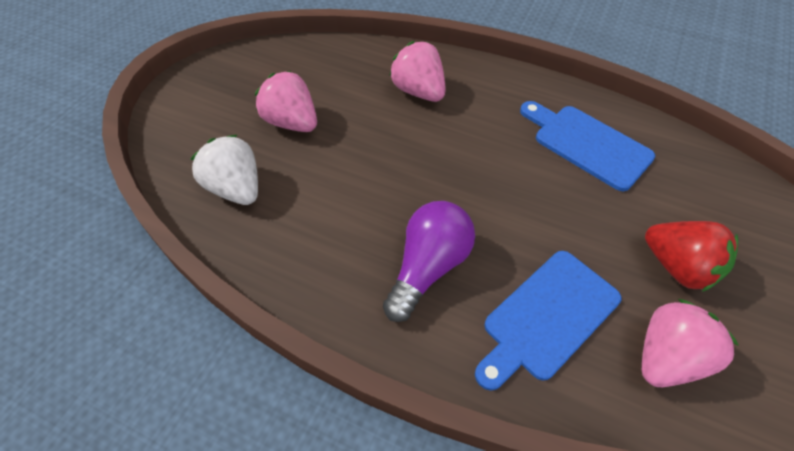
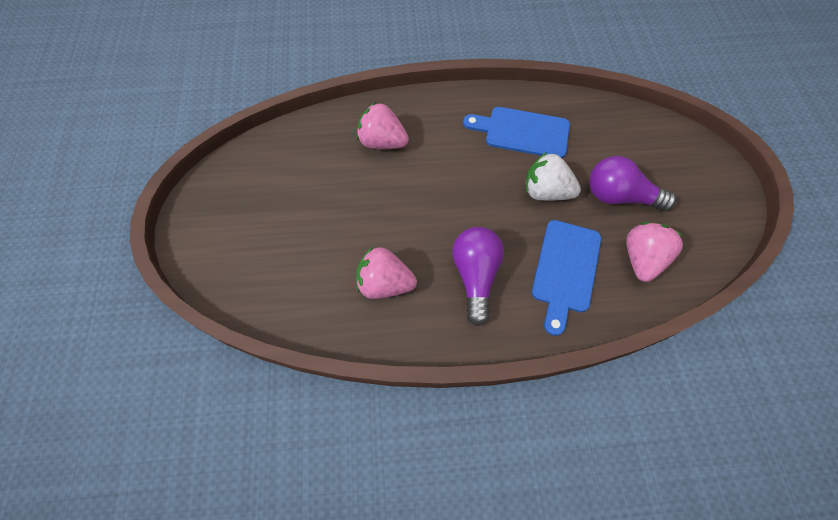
camera: 30 degrees left, 10 degrees up
(236, 188) = (301, 288): white strawberry -> white strawberry (545, 191)
(292, 122) = (304, 214): pink strawberry -> pink strawberry (385, 283)
(677, 267) = (619, 196): red strawberry -> purple light bulb

